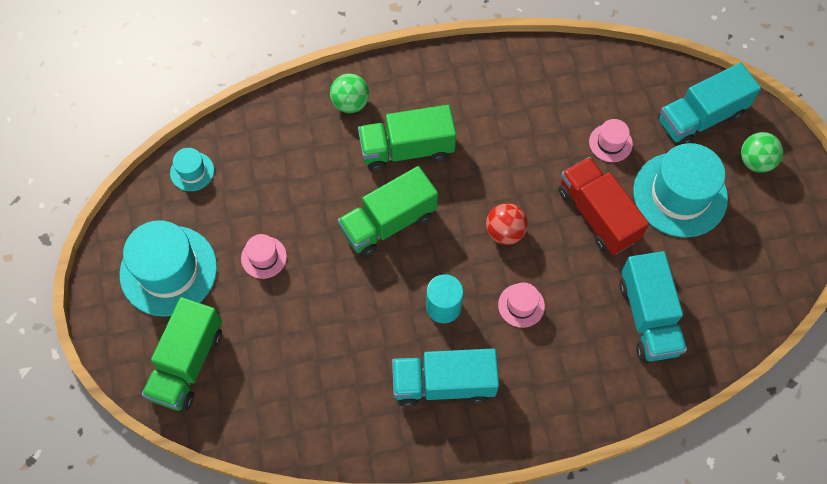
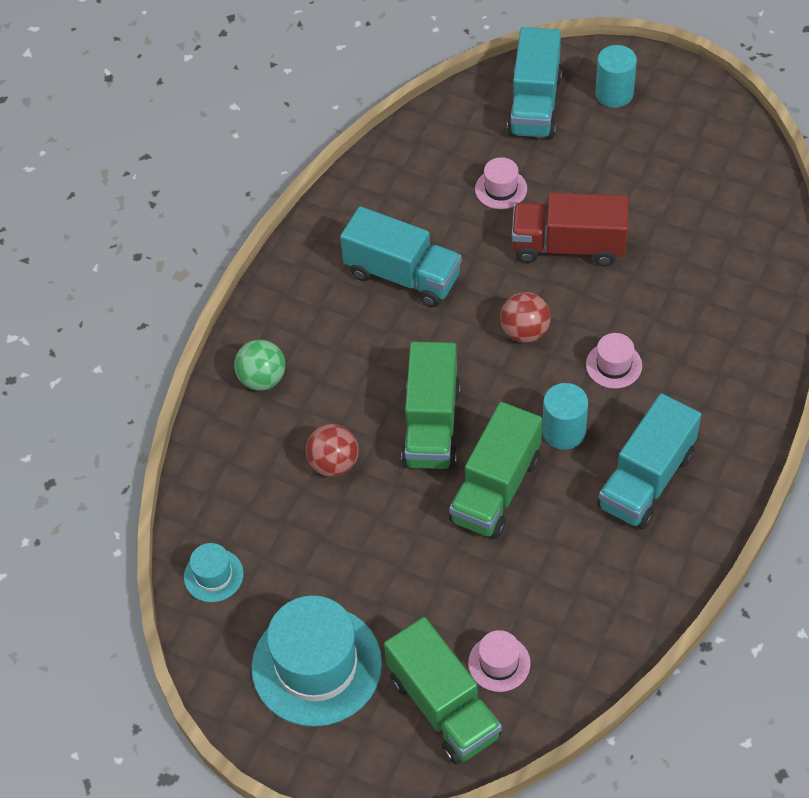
camera: 50 degrees left, 10 degrees down
(264, 257) = (377, 562): pink hat -> pink hat (499, 663)
(318, 185) = (334, 463): none -> red ball
(407, 150) = (361, 360): green truck -> green truck (496, 489)
(648, 317) = (704, 271): turquoise truck -> turquoise truck (402, 275)
(680, 194) = (600, 170): turquoise hat -> none
(755, 161) = (614, 94): green ball -> turquoise cylinder

